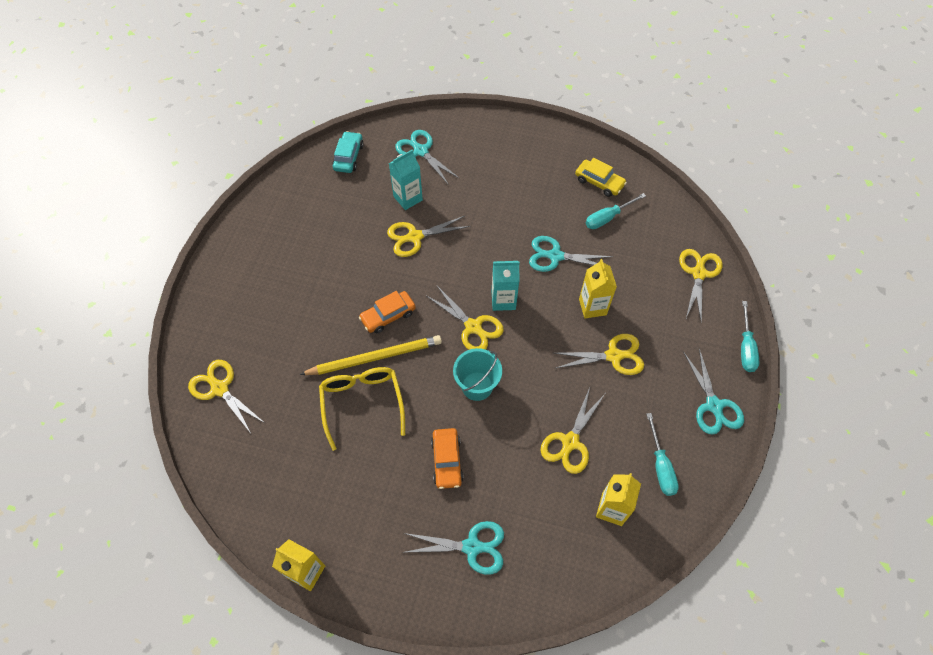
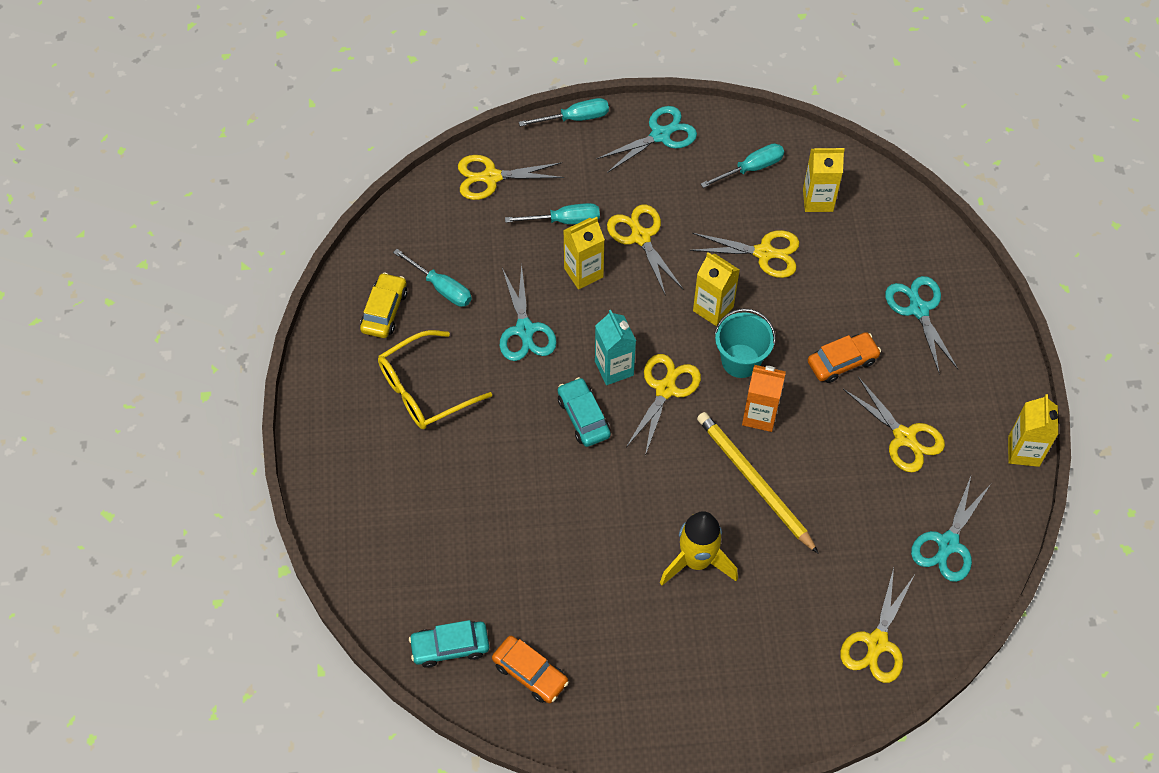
camera: 110 degrees left, 0 degrees up
(335, 300) = (697, 561): none -> yellow rocket
(362, 404) = (819, 472): yellow glasses -> yellow glasses (425, 389)
(388, 315) = (691, 489): orange car -> orange car (530, 673)
(408, 198) = (497, 535): turquoise carton -> none
(415, 237) = (559, 502): yellow scissors -> yellow scissors (904, 437)
(421, 151) = (405, 550): turquoise scissors -> turquoise scissors (948, 544)
(425, 381) = (759, 415): none -> orange carton
(472, 270) = (583, 417): none -> turquoise car
(530, 384) = (713, 308): none -> yellow carton
(644, 309) = (564, 220): none -> turquoise screwdriver

